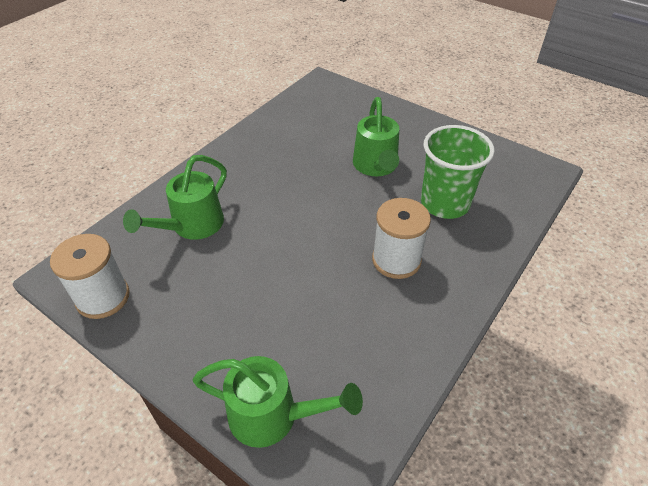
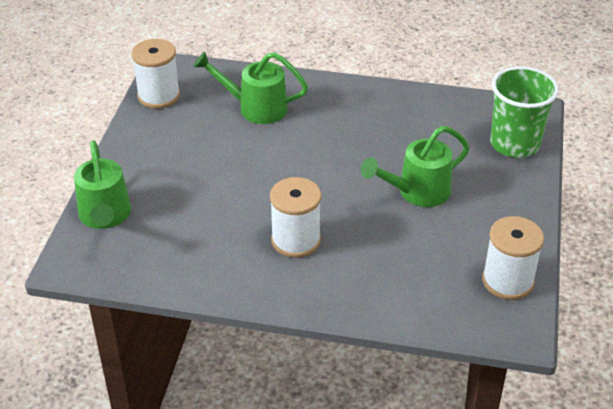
camera: 65 degrees right, 5 degrees down
(445, 203) = (397, 255): green cup -> green cup (514, 144)
(496, 158) = (507, 281): none -> white spool

